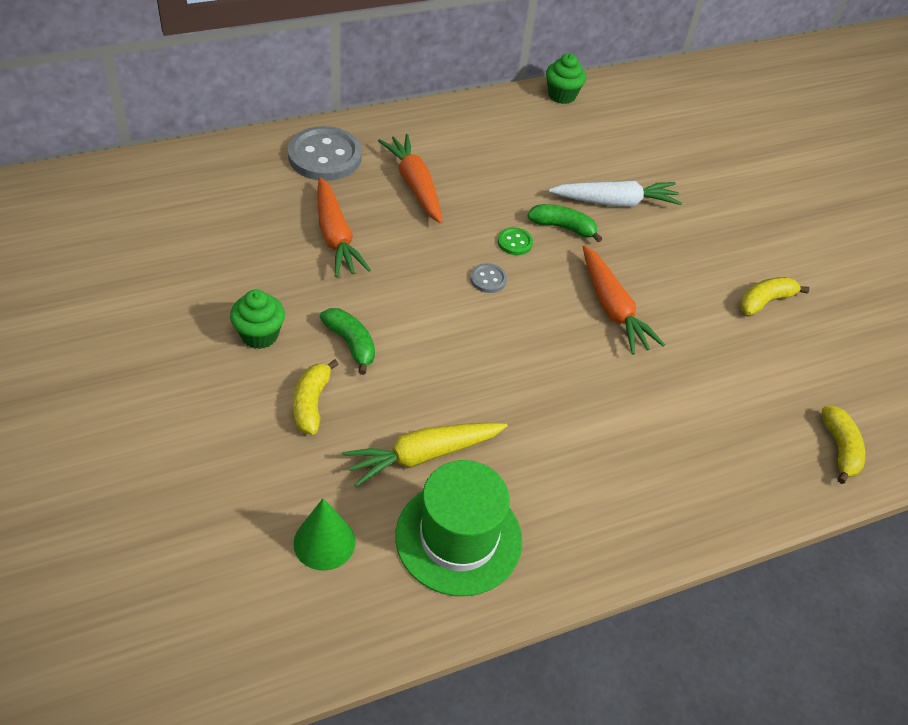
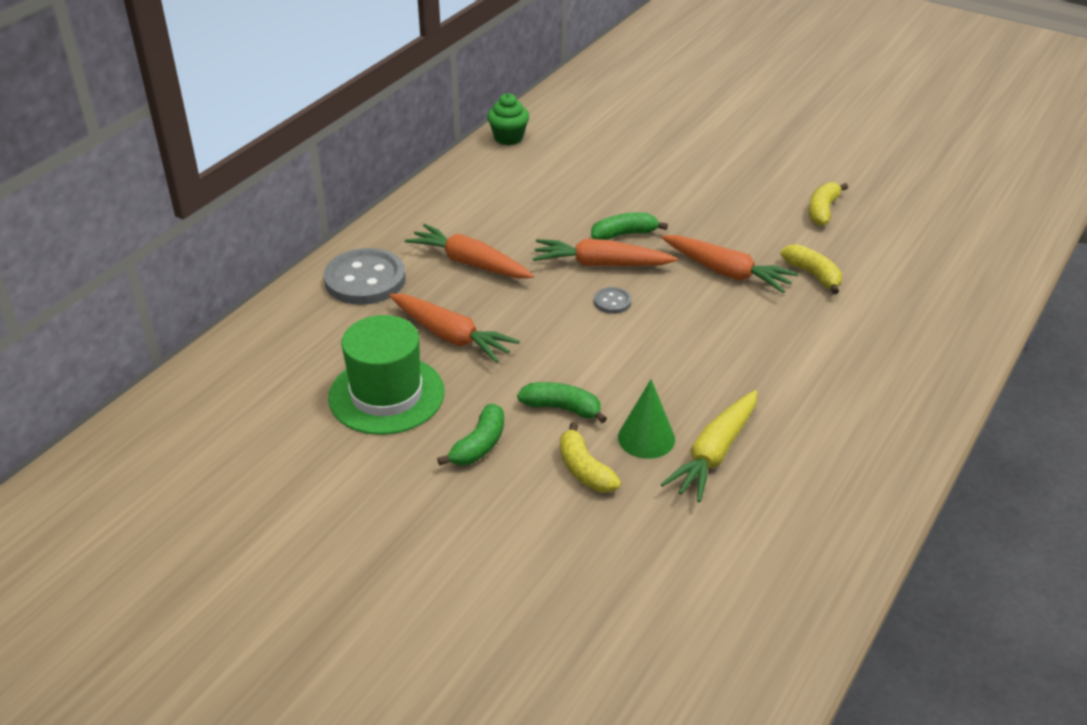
camera: 30 degrees left, 10 degrees down
(259, 335) = (479, 445): green cupcake -> green banana
(324, 542) = (716, 560): green cone -> green cone (646, 438)
(458, 538) = (806, 493): green hat -> green hat (386, 395)
(515, 242) = (601, 264): green button -> orange carrot
(615, 202) = (641, 196): white carrot -> none
(839, 449) = (976, 280): yellow banana -> yellow banana (813, 275)

